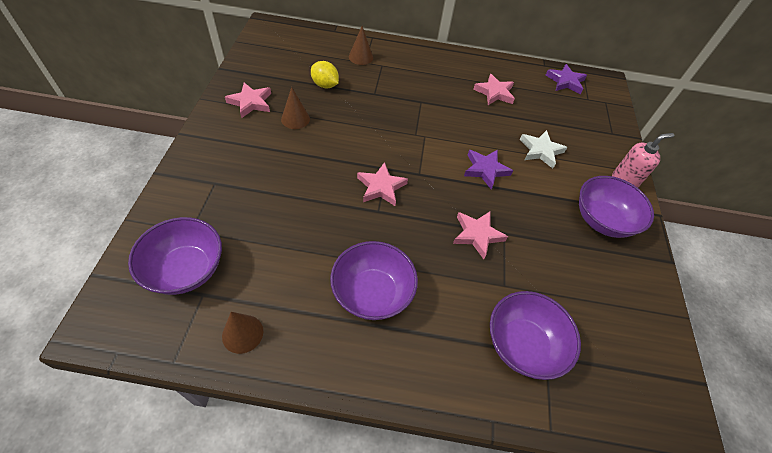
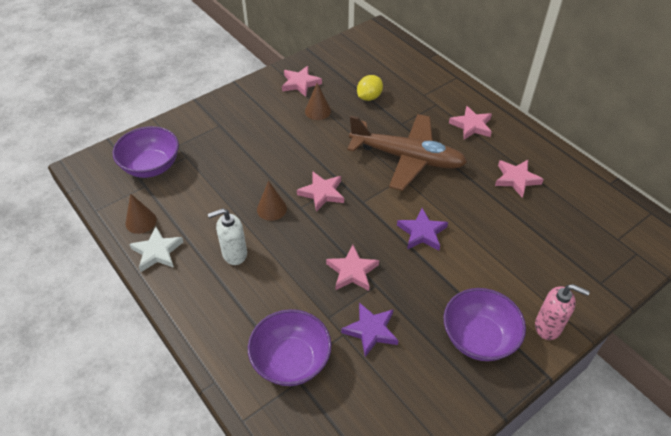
camera: 50 degrees right, 5 degrees down
(325, 85) = (369, 97): yellow lemon -> yellow lemon turned 45 degrees clockwise
(361, 57) = (425, 89): brown cone -> brown cone (271, 209)
(372, 293) = (234, 254): purple bowl -> white soap dispenser
(410, 118) = (407, 158): none -> brown plane
(424, 69) = (471, 125): none -> pink star
(541, 151) = (496, 250): white star -> white star (157, 252)
(565, 81) = (613, 210): purple star -> purple star (371, 330)

